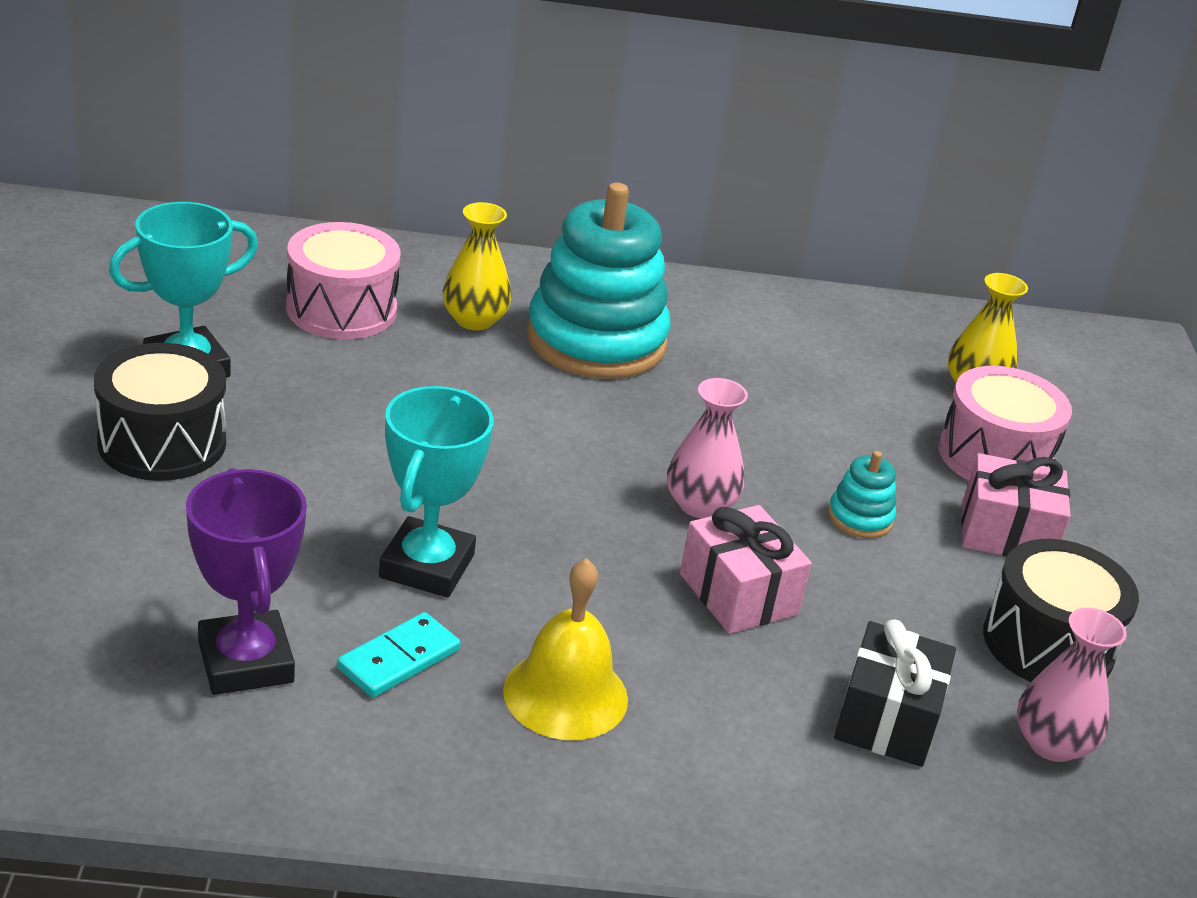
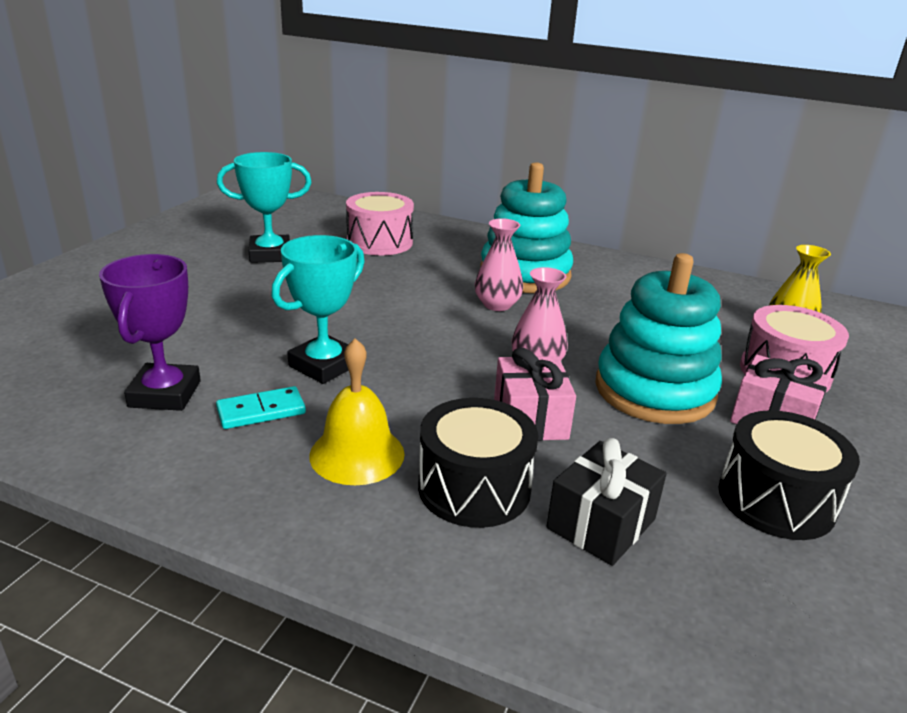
camera: 25 degrees right, 5 degrees down
(162, 442) = (224, 283): black drum -> black drum (474, 488)
(474, 320) = (455, 256): yellow vase -> none
(860, 518) = (654, 390): turquoise stacking toy -> turquoise stacking toy, size x2.39
(1052, 744) = (746, 575): pink vase -> pink vase (497, 305)

